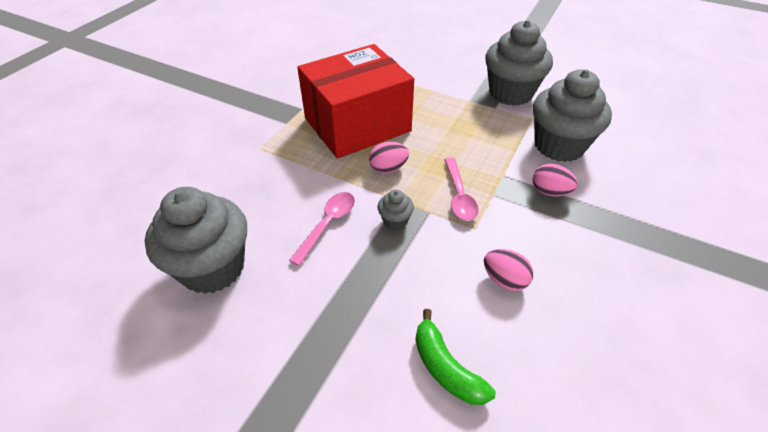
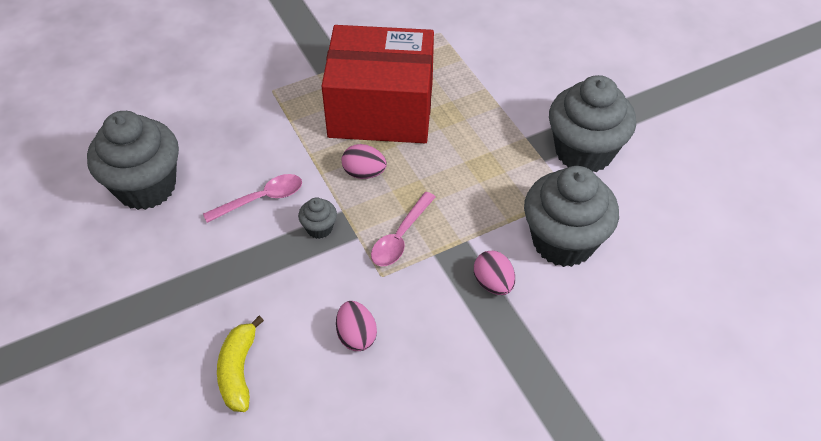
camera: 35 degrees right, 5 degrees up
(446, 367) = (239, 371): green banana -> yellow banana

